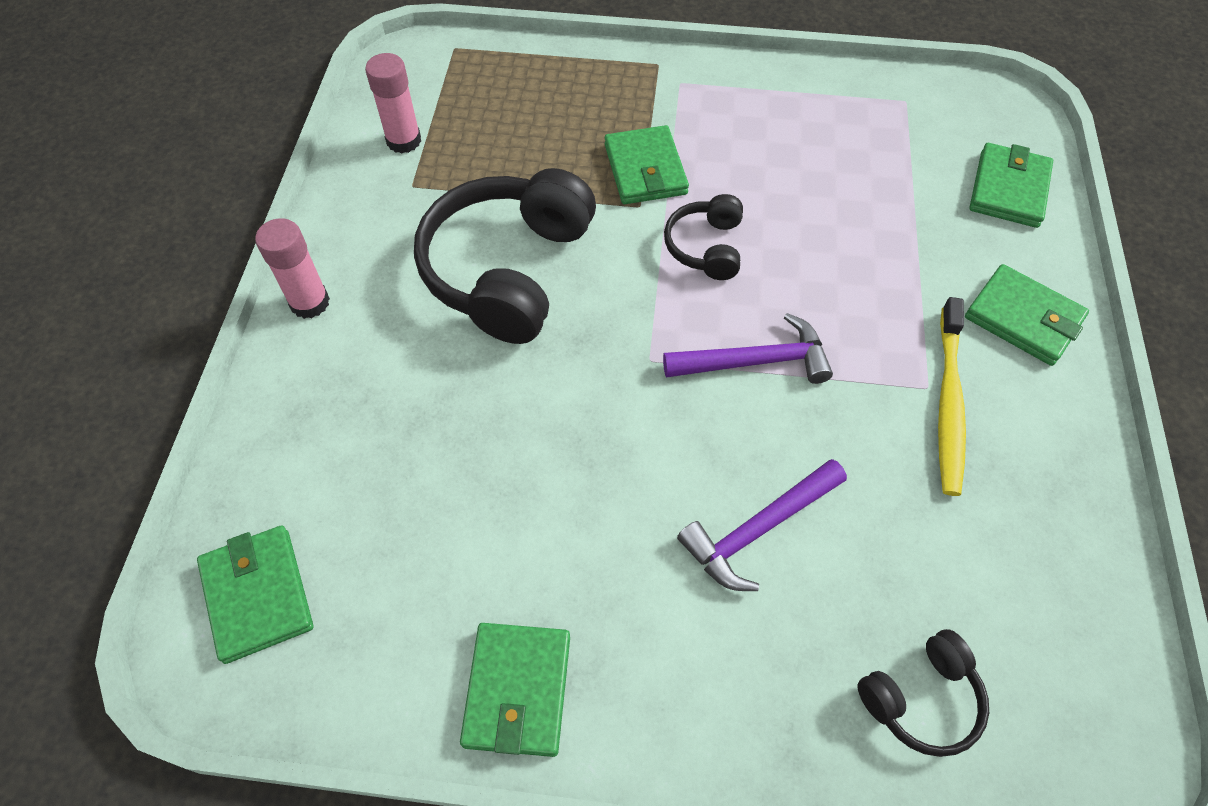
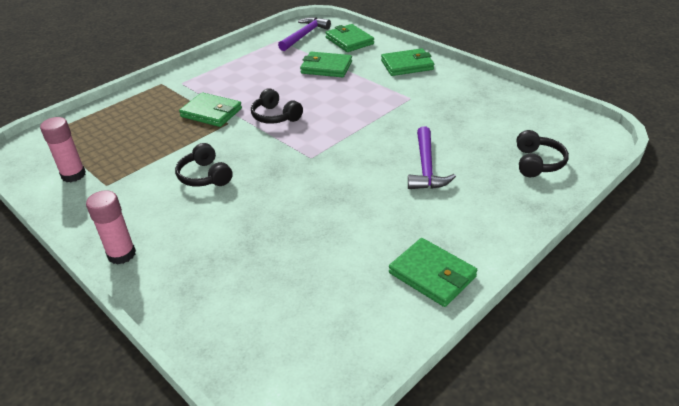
camera: 50 degrees left, 20 degrees down
(257, 595) = (280, 356): green wallet -> green wallet (326, 67)
(508, 270) = (205, 176): black headphones -> black headphones, size x0.50
(755, 361) = (348, 131): purple hammer -> purple hammer (304, 35)
(948, 403) = (422, 97): yellow toothbrush -> none

